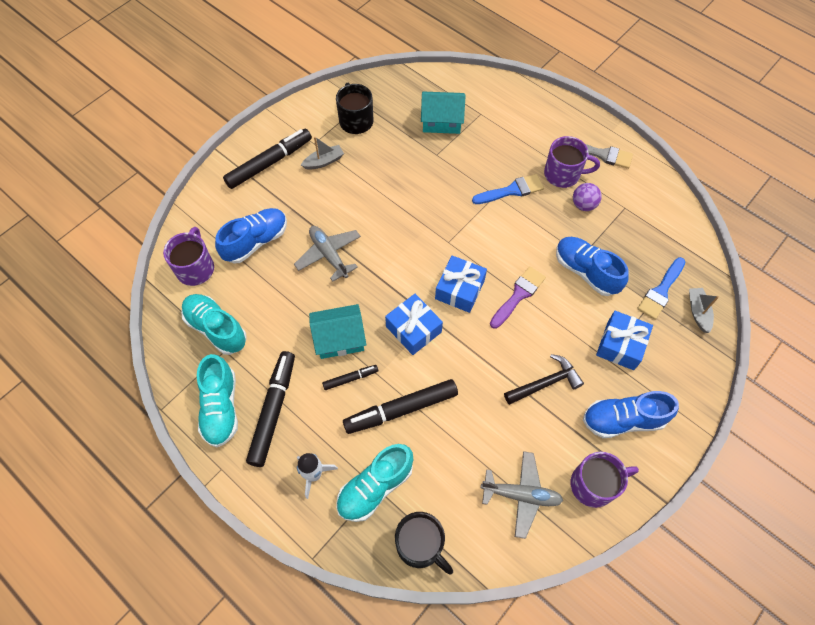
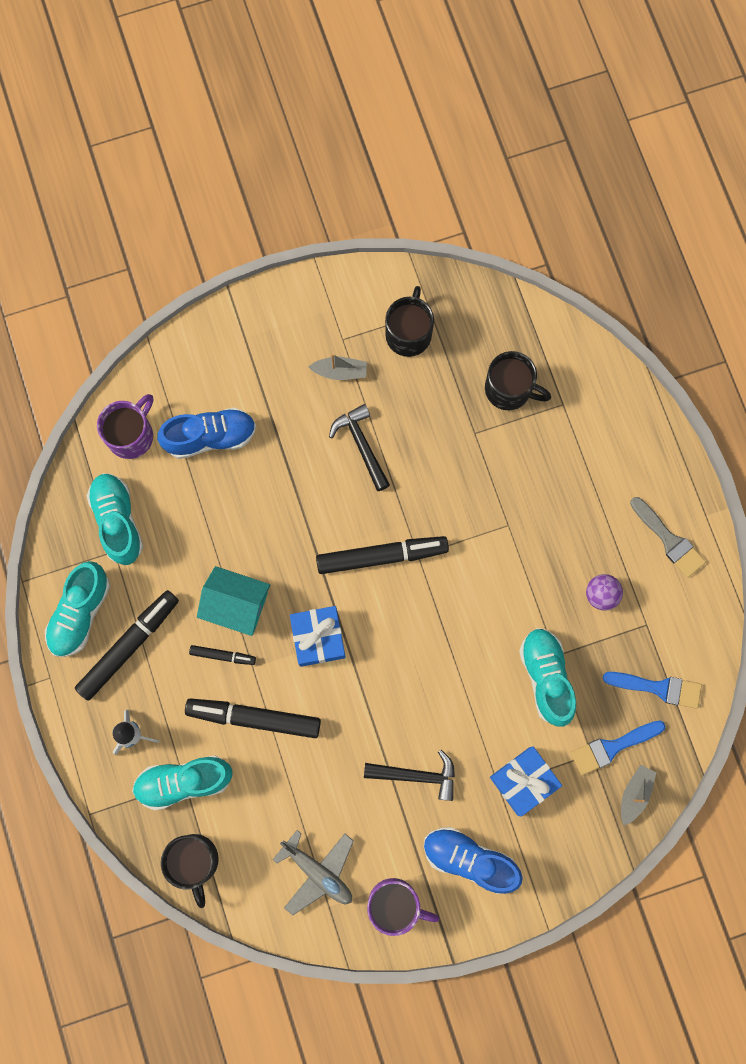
camera: 30 degrees right, 15 degrees up
(269, 163) = (278, 340): black marker -> black marker (381, 556)
(329, 255) = (279, 498): grey plane -> none
(366, 196) = (361, 445): none -> black hammer
(441, 121) = (509, 389): turquoise house -> black mug
(459, 289) = (394, 620): blue gift -> none
(511, 190) = (531, 530): blue brush -> blue brush (658, 688)
(518, 295) = (453, 662): purple brush -> none
(563, 174) = (605, 542): purple mug -> none
(586, 271) = (546, 677): blue shoe -> turquoise shoe

